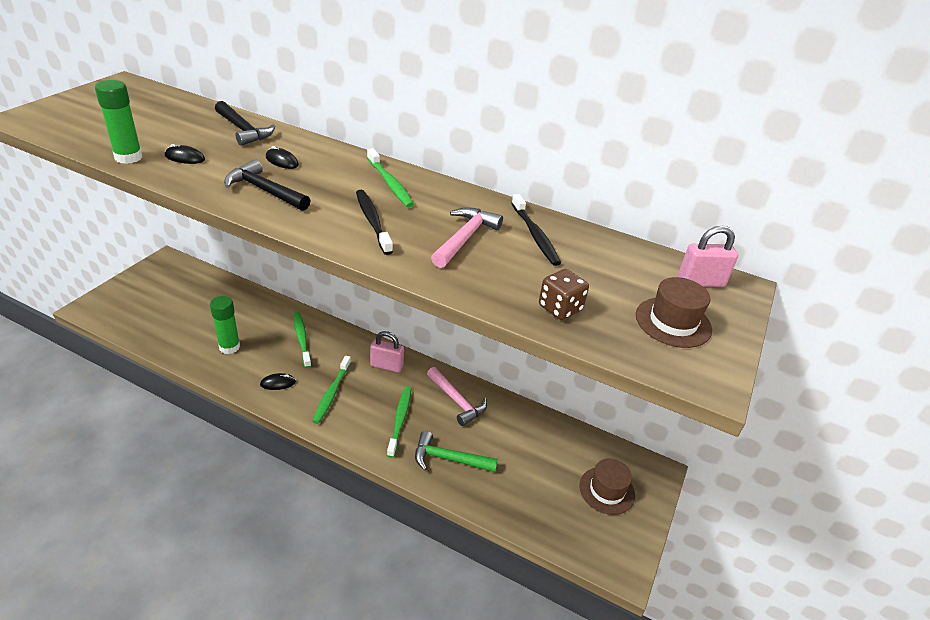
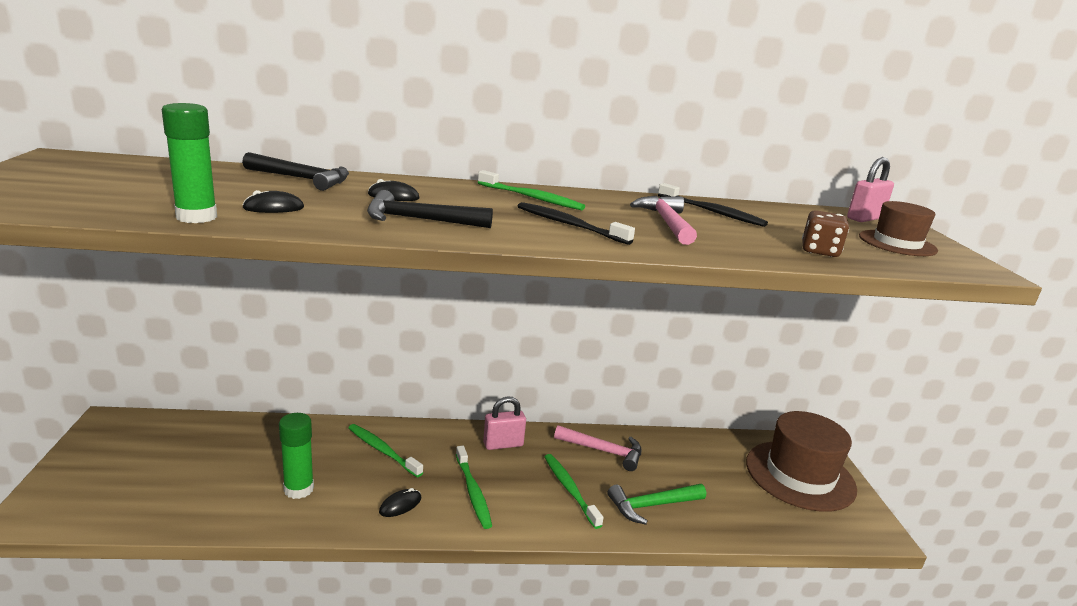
camera: 30 degrees left, 15 degrees down
(607, 490) = (800, 475): brown hat -> brown hat, size x1.80

